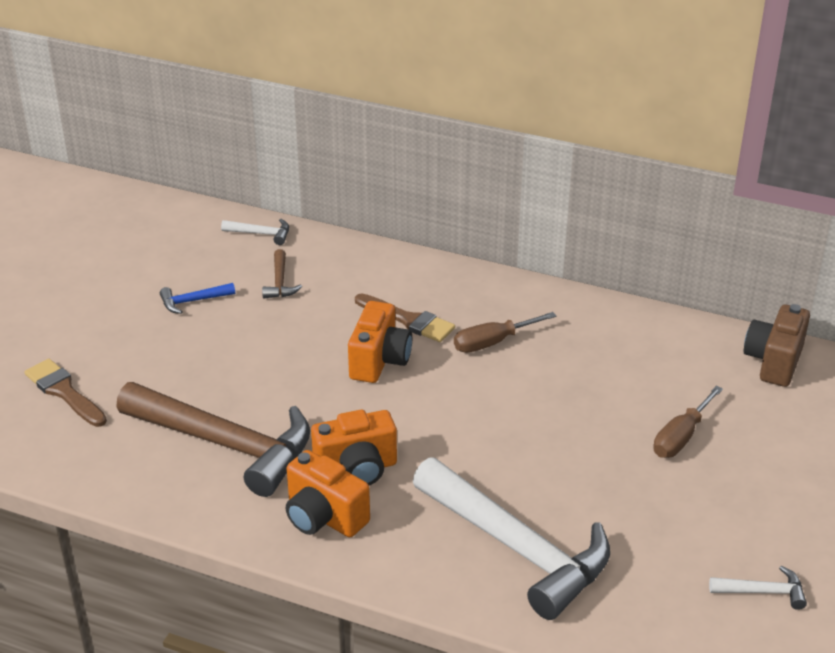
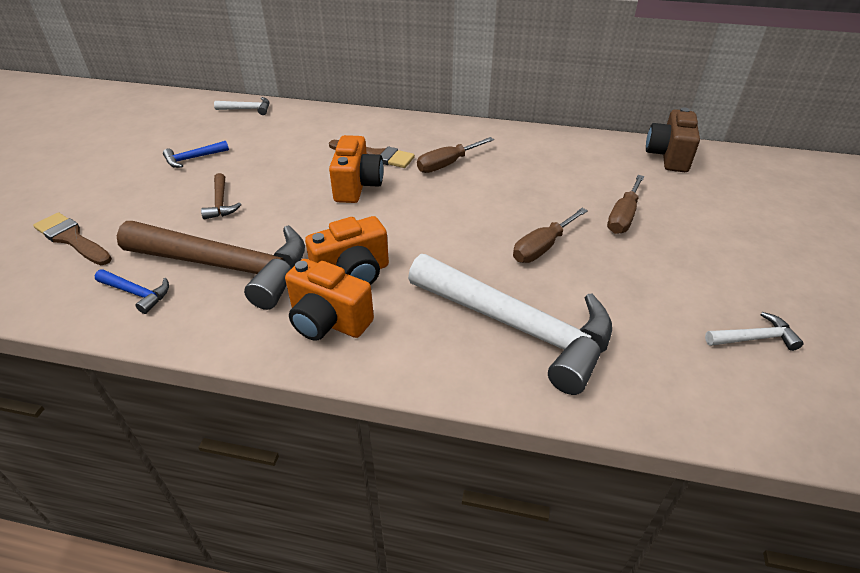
camera: 10 degrees left, 5 degrees up
(133, 462) = (136, 293): none -> blue hammer
(280, 282) = (266, 139): brown hammer -> brown hammer (220, 203)
(572, 463) = (542, 247): none -> brown screwdriver

